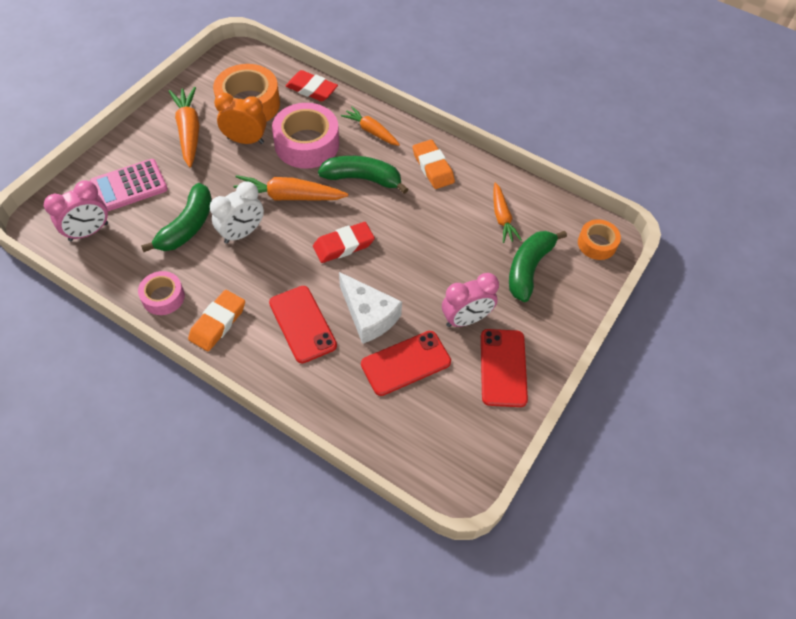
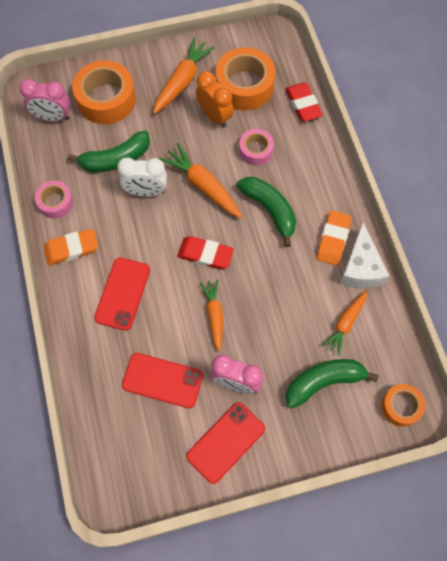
camera: 45 degrees right, 10 degrees up
(129, 186) = (106, 99): pink calculator -> orange tape
(307, 144) = (256, 150): pink tape -> pink tape, size x0.56
(368, 316) = (171, 323): white cheese -> white cheese (360, 267)
(371, 131) = (314, 173): orange carrot -> orange carrot (214, 315)

